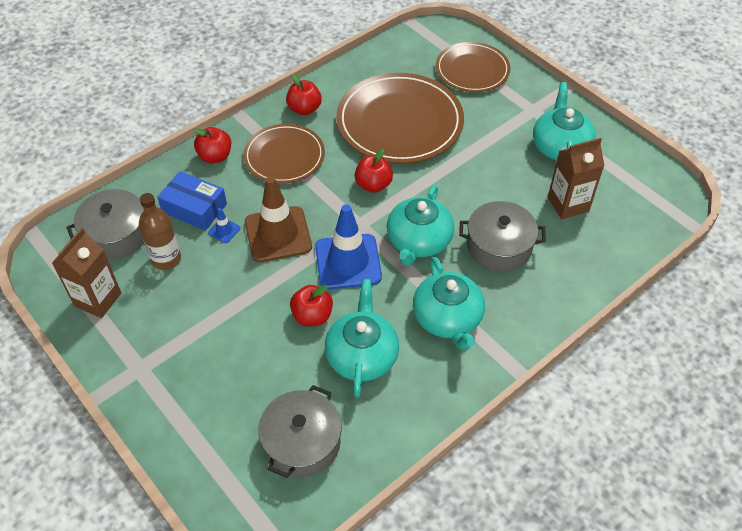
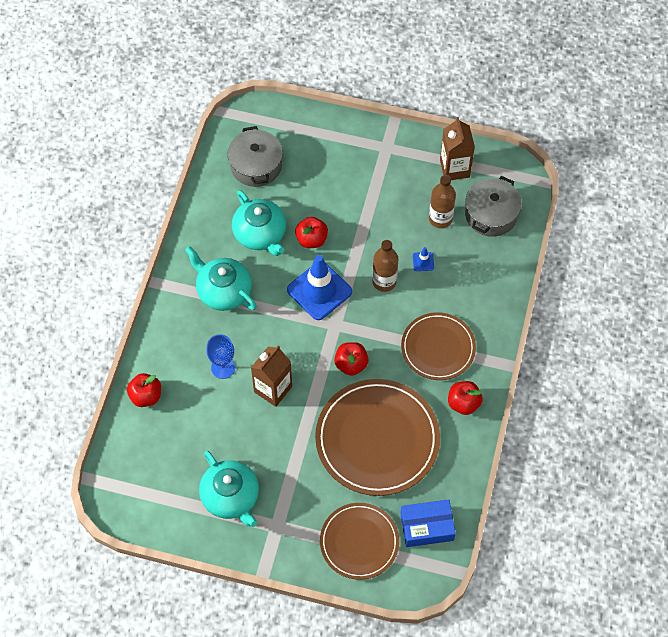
camera: 145 degrees right, 10 degrees up
(194, 208) = (460, 265): blue box -> blue box (427, 526)
(215, 156) = (488, 315): red apple -> red apple (146, 396)
(278, 234) = (384, 281): brown traffic cone -> brown bottle
(418, 241) = (283, 337): turquoise teapot -> none
(499, 247) = (223, 367): grey pot -> blue goblet
(568, 204) = (193, 439): brown carton -> brown carton (273, 389)

